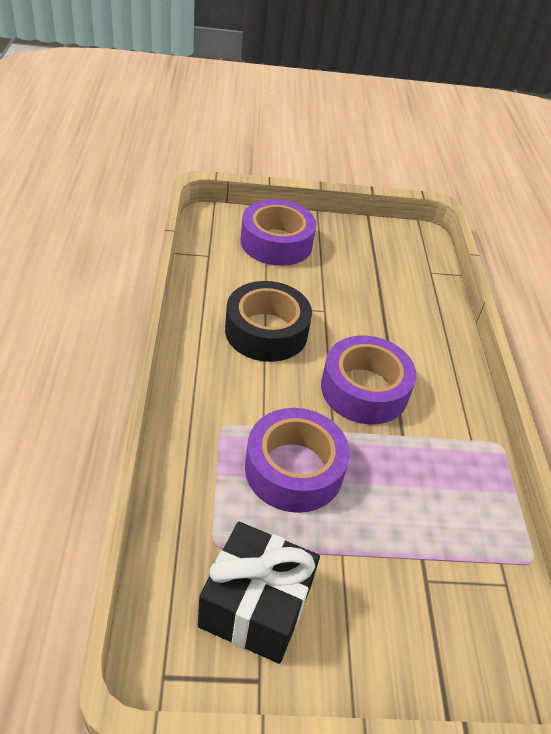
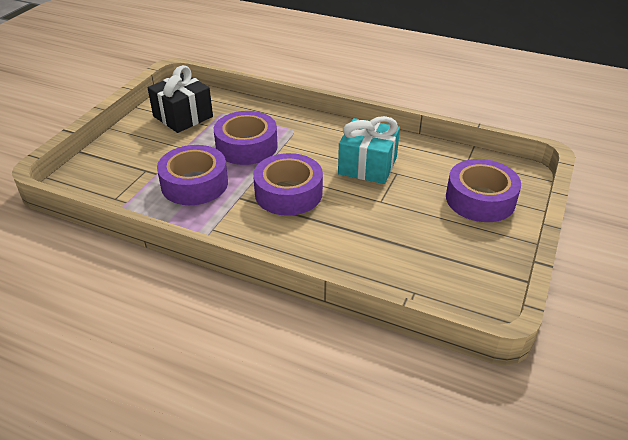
camera: 120 degrees right, 5 degrees down
(266, 331) = (367, 165): black tape -> turquoise gift
(413, 496) = (194, 184): none -> purple tape

